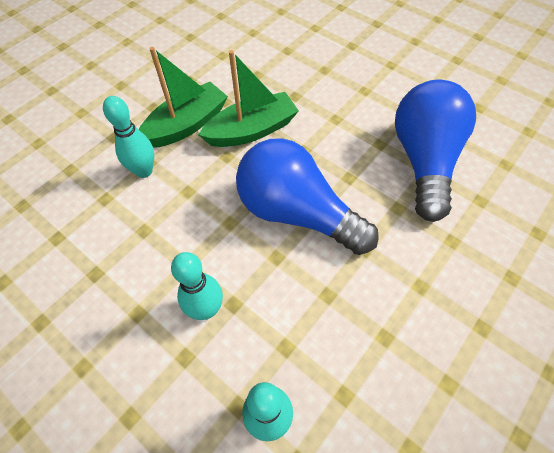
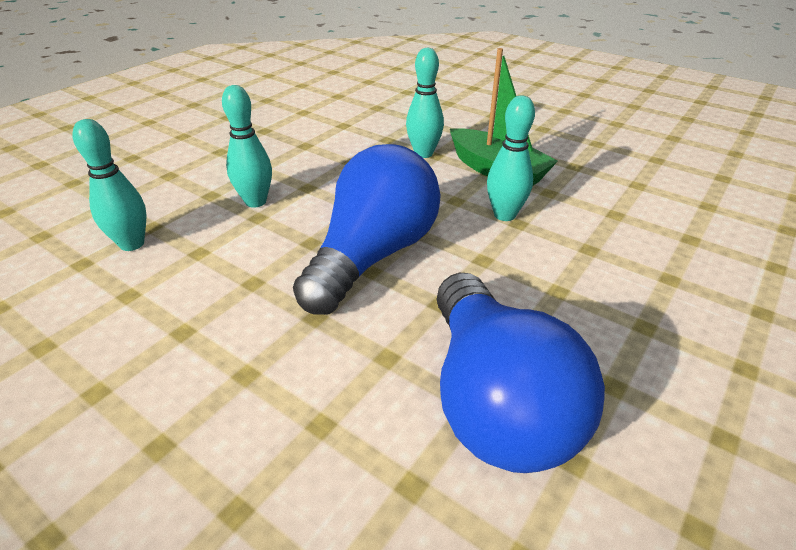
camera: 85 degrees right, 20 degrees down
(252, 130) = (504, 215): green boat -> turquoise bowling pin
(424, 161) = (495, 400): blue light bulb -> blue light bulb turned 75 degrees clockwise

